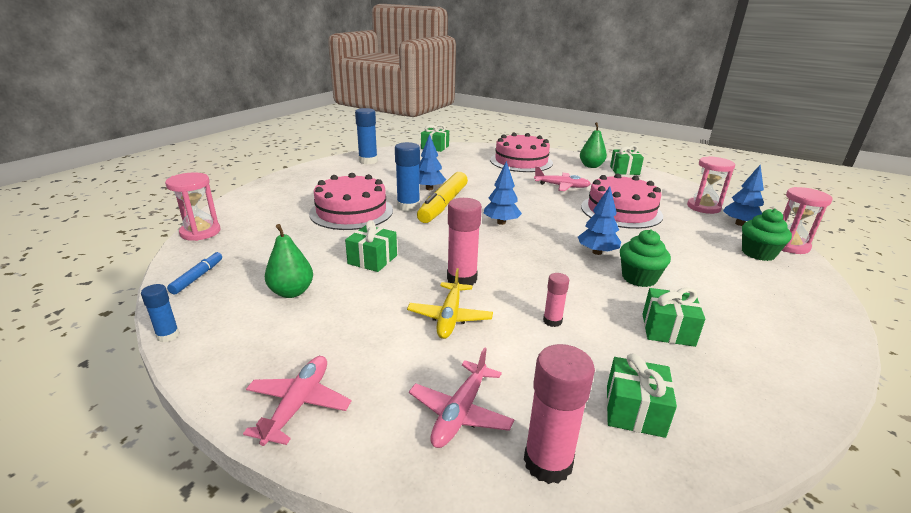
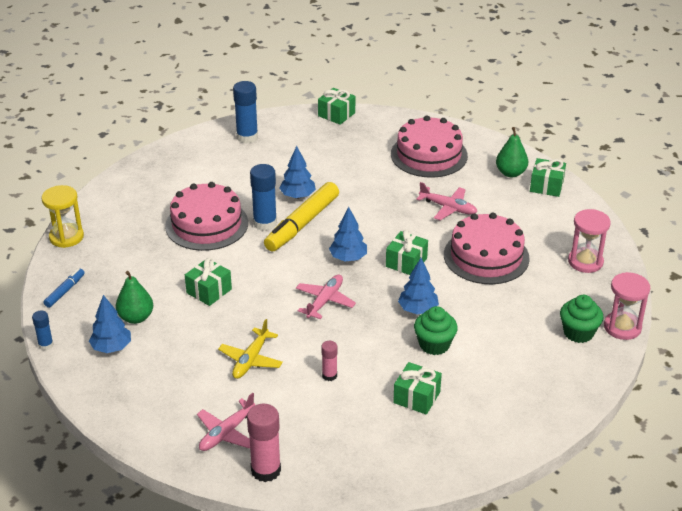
camera: 15 degrees right, 10 degrees up
(200, 232) = (66, 237): pink hourglass -> yellow hourglass
(298, 405) = (127, 410): pink plane -> pink plane (325, 301)
(462, 279) = (277, 323): pink glue stick -> none
(634, 410) = (342, 451): green gift -> green gift (406, 262)
(739, 224) = (601, 291): blue tree -> blue tree (111, 347)

